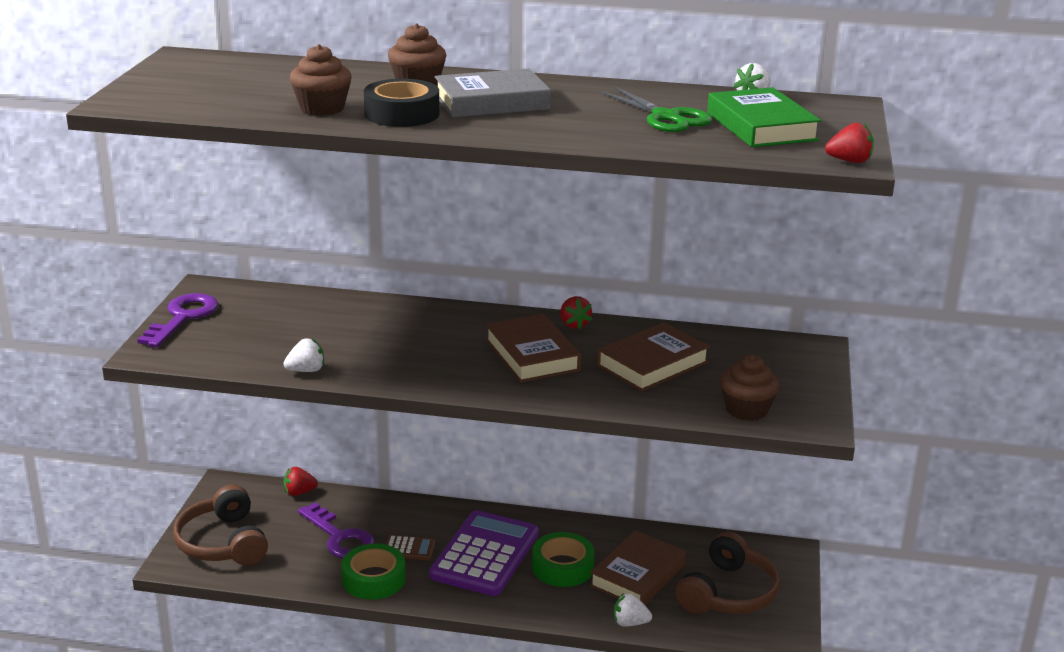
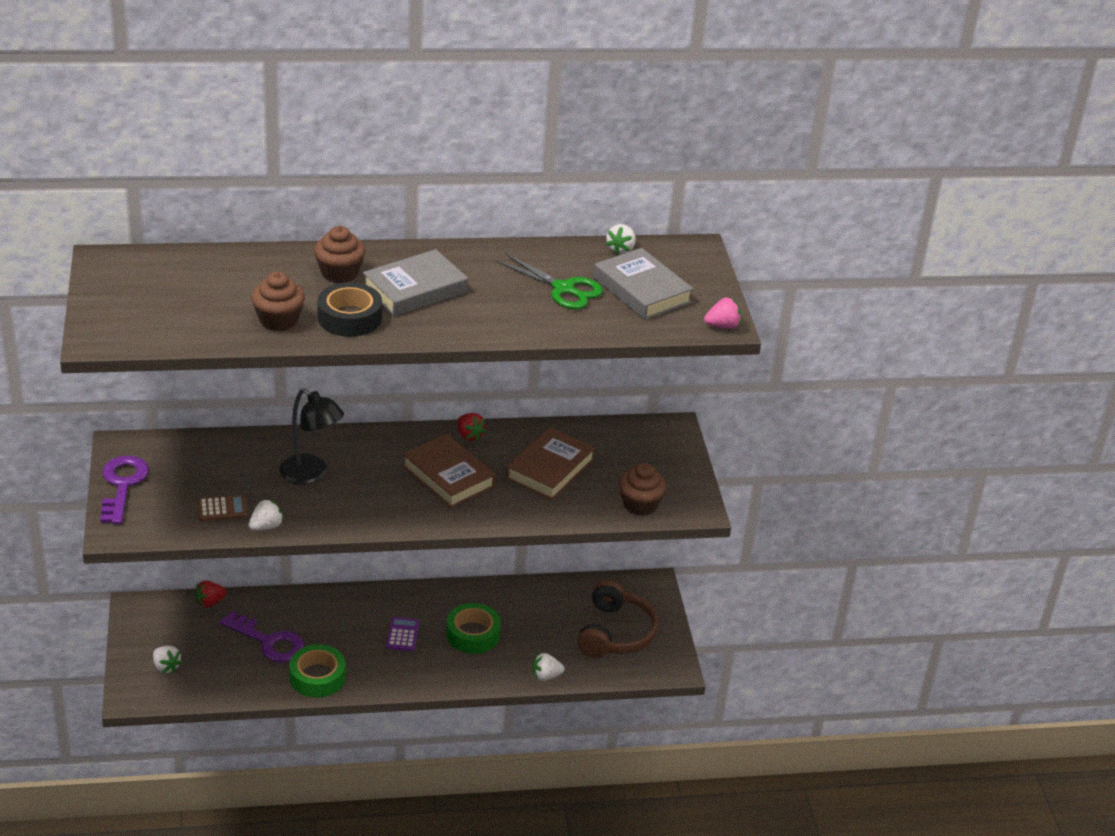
camera: 20 degrees left, 10 degrees up
(223, 543) = (166, 667): brown headphones -> white strawberry
(382, 334) = (311, 474): none -> black lamp
(409, 549) = (334, 641): brown calculator -> brown calculator (222, 509)
(485, 555) = (403, 635): purple calculator -> purple calculator, size x0.43
(637, 575) = (537, 630): brown book -> none
(761, 126) = (642, 290): green book -> grey book
(849, 161) = (722, 326): red strawberry -> pink strawberry

